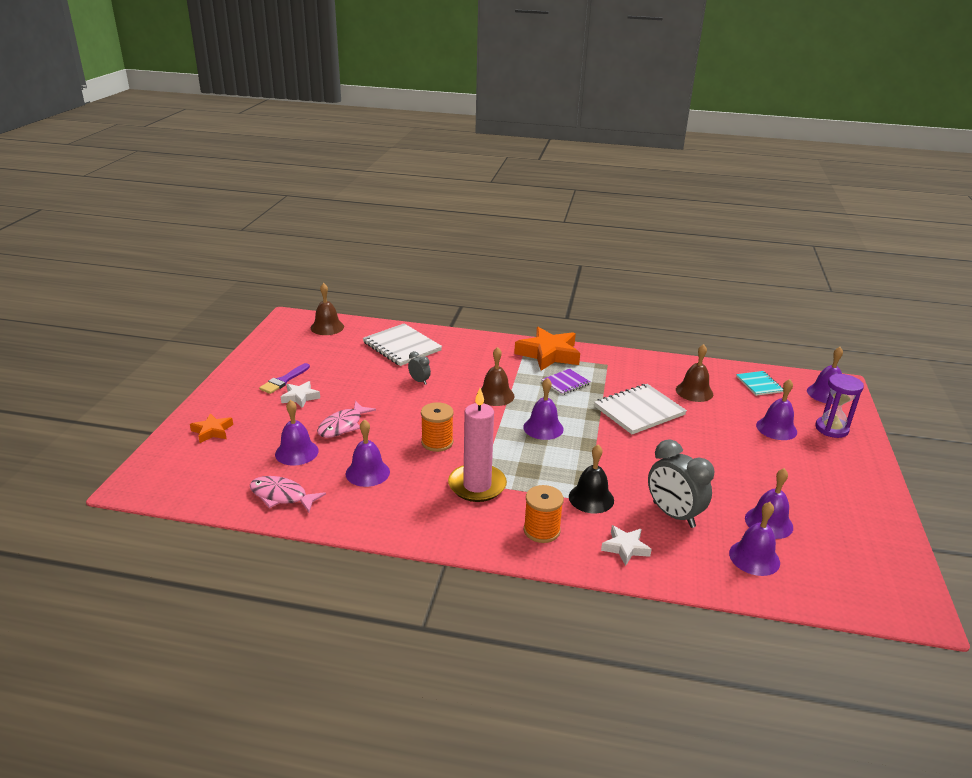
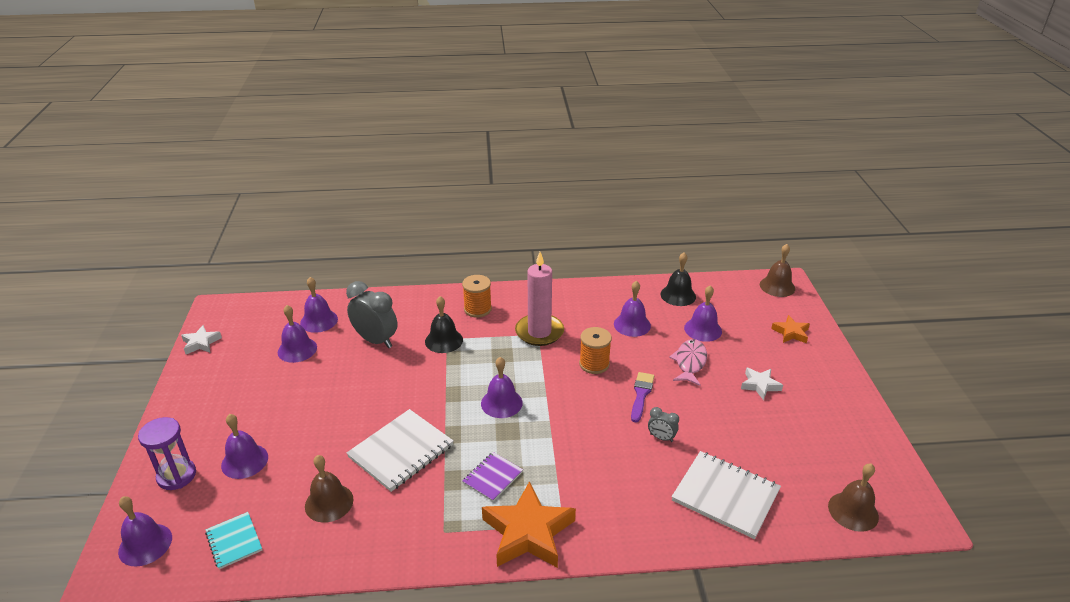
camera: 165 degrees right, 5 degrees up
(281, 496) = (678, 295): pink fish -> black bell
(284, 380) = (799, 403): purple brush -> purple brush (641, 394)
(495, 395) = (567, 436): brown bell -> brown bell (777, 286)
(625, 548) = (414, 309): white star -> white star (201, 343)

